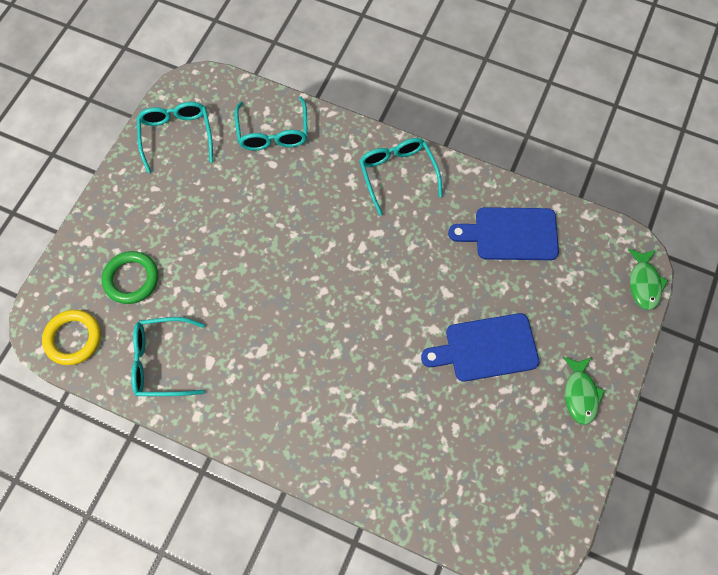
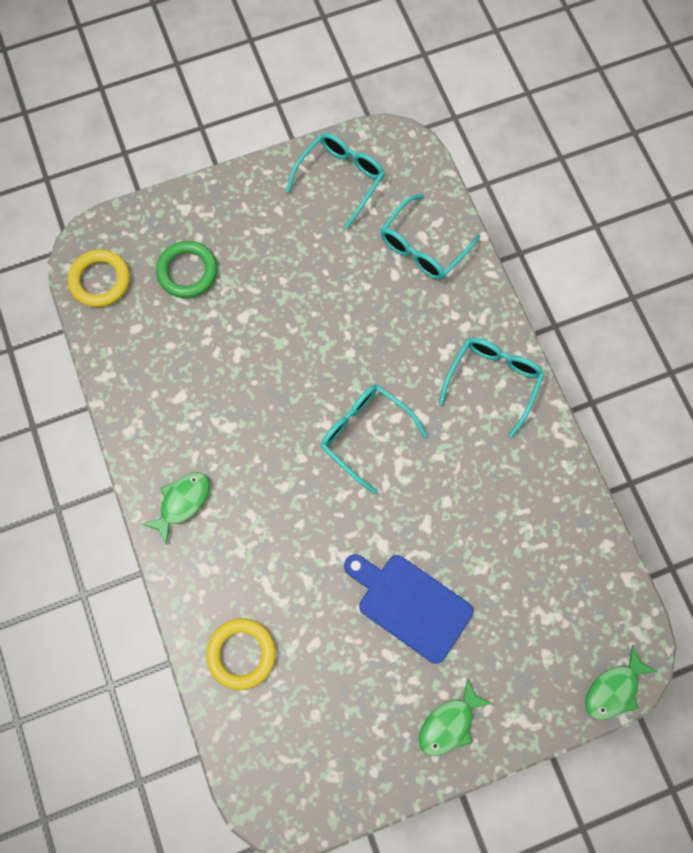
camera: 45 degrees right, 5 degrees up
(161, 361) = (145, 361): turquoise glasses -> turquoise glasses (365, 434)
(281, 426) = (182, 502): none -> green fish
(418, 480) = (241, 654): none -> yellow ring
(511, 234) = (538, 528): blue cutting board -> none

